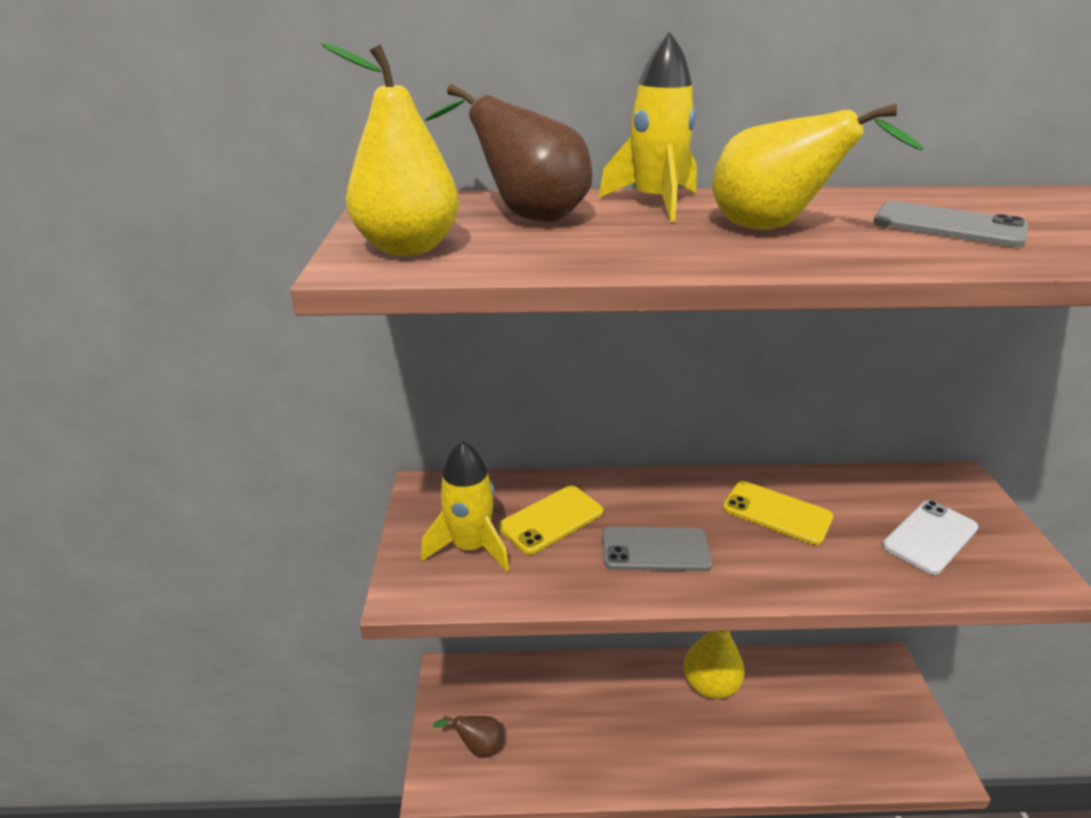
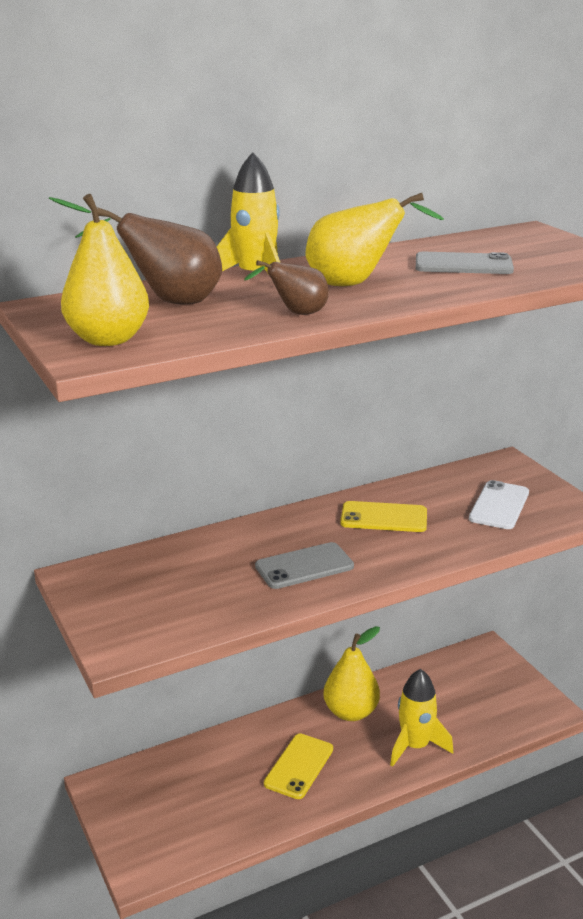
camera: 25 degrees left, 5 degrees down
(470, 547) = (149, 605): yellow rocket -> yellow rocket (415, 746)
(478, 747) = (165, 829): brown pear -> brown pear (296, 314)
(551, 519) = (206, 568): yellow phone -> yellow phone (299, 766)

